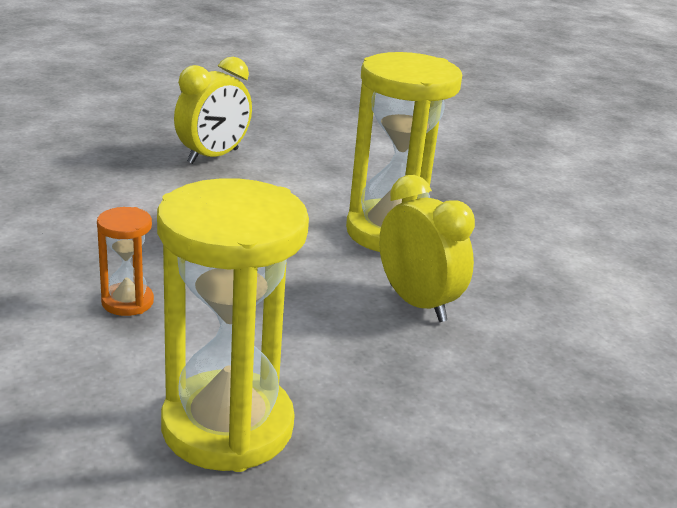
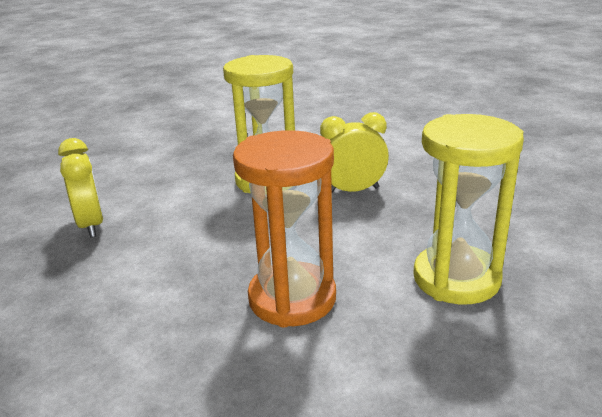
camera: 60 degrees left, 0 degrees up
(127, 302) = (292, 298): orange hourglass -> orange hourglass, size x2.15

